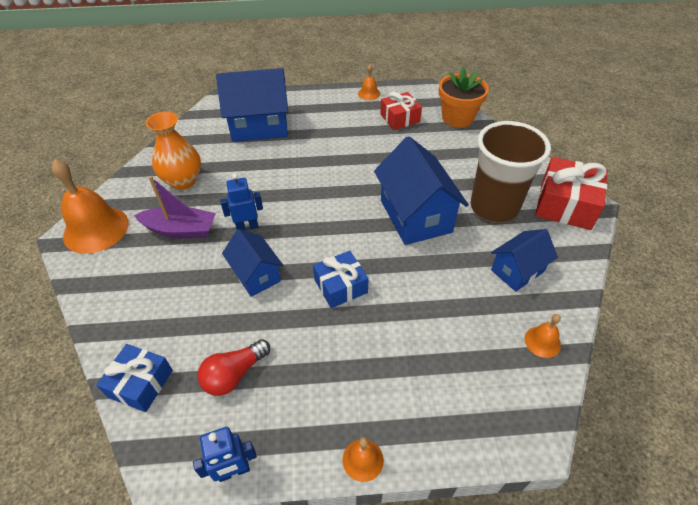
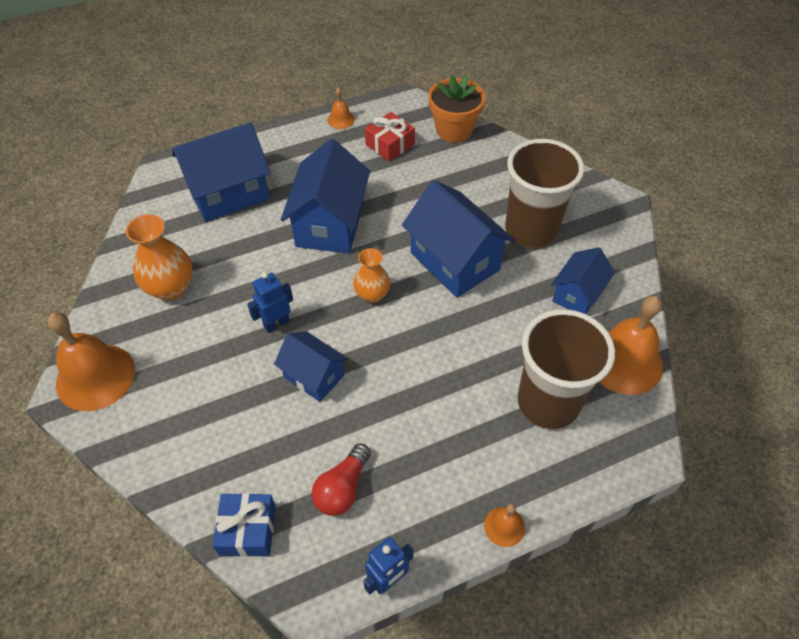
camera: 20 degrees left, 5 degrees up
(180, 230) = (200, 349): purple boat -> none
(325, 164) = (330, 224): none -> blue house
(334, 224) = (372, 294): none -> orange vase
(340, 286) = (409, 362): blue gift -> none
(452, 358) = (548, 403): none -> brown cup
(542, 342) = (624, 361): orange bell -> orange bell, size x2.15
(565, 204) = (599, 208): red gift -> none

